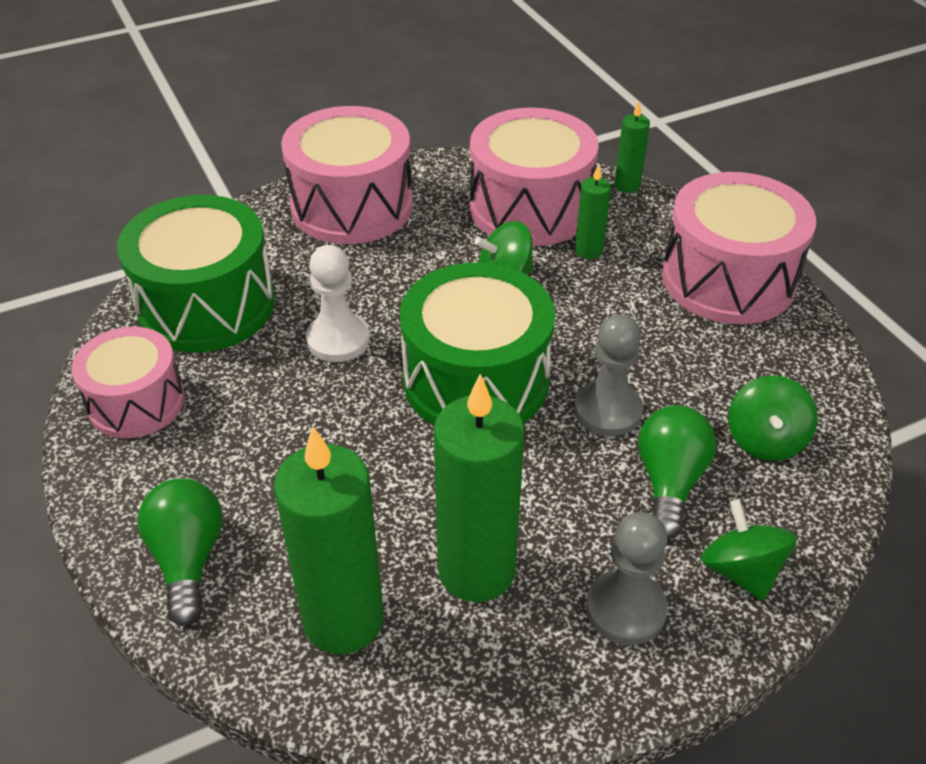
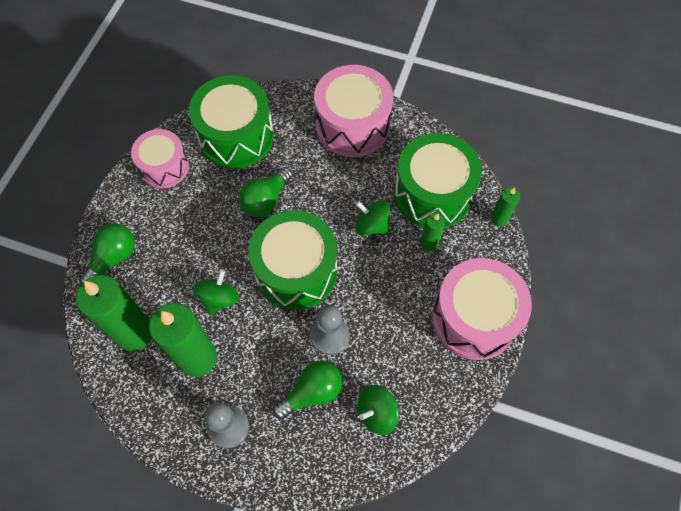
camera: 45 degrees right, 20 degrees up
(338, 340) = (266, 200): white pawn -> green light bulb
(530, 208) = (432, 194): pink drum -> green drum
(741, 570) = (289, 457): green spinning top -> green spinning top (219, 299)

